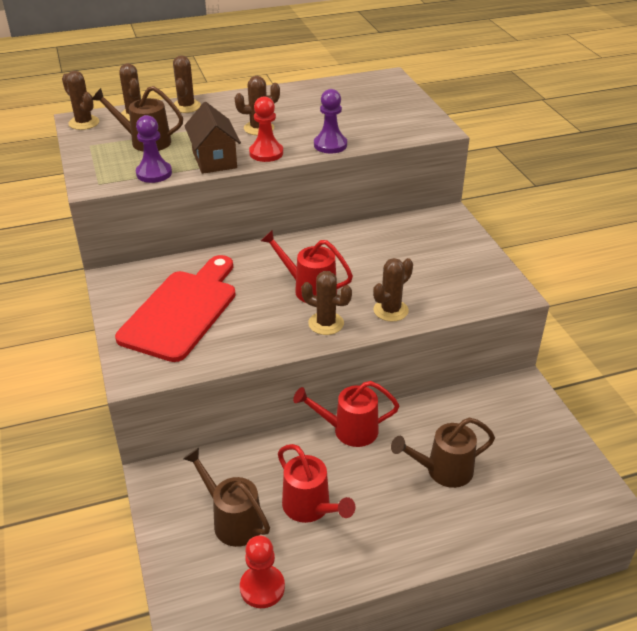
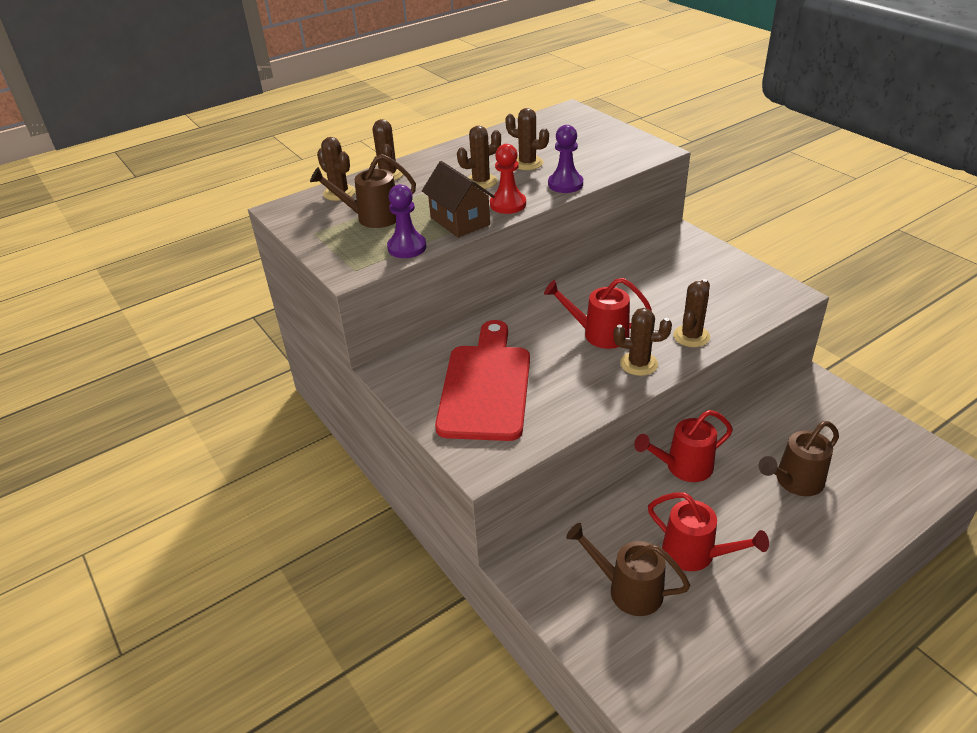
camera: 15 degrees left, 0 degrees up
(84, 123) = (289, 211): brown cactus -> brown cactus (527, 163)
(262, 587) = (700, 648): red pawn -> none

